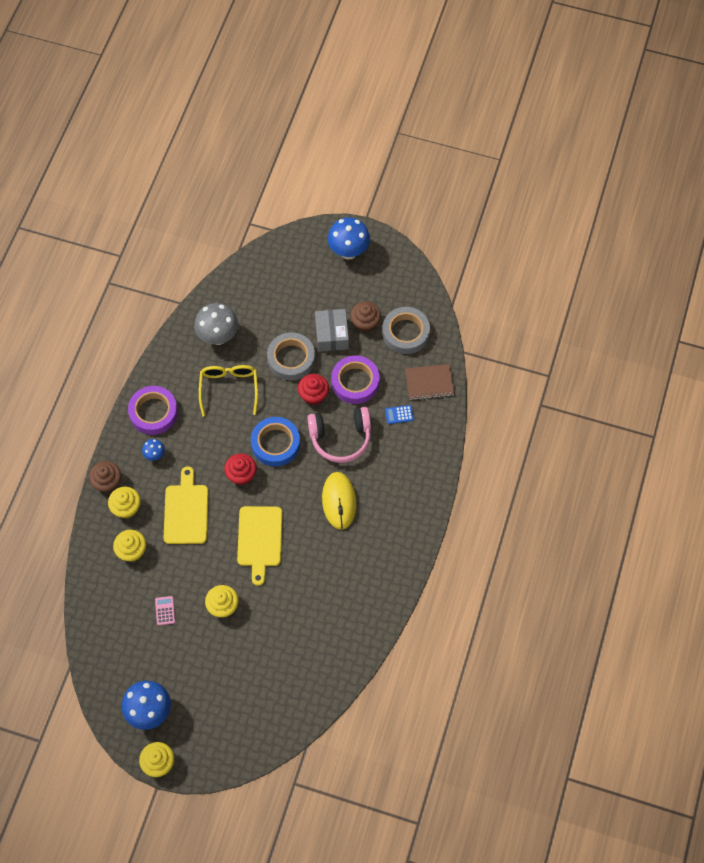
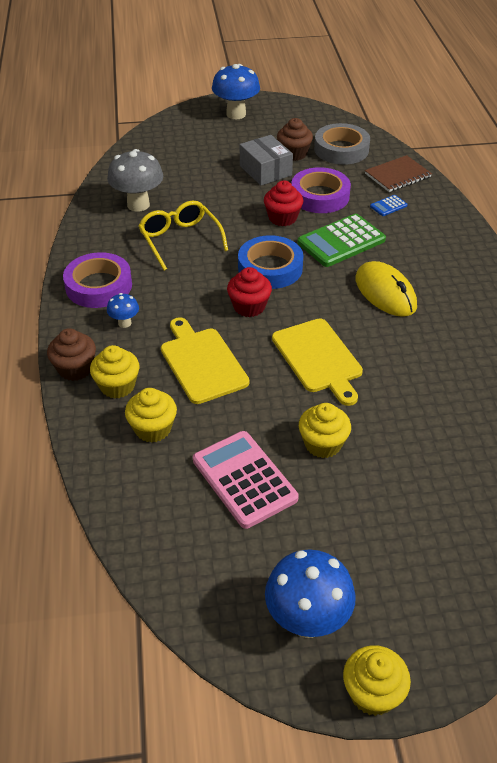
camera: 25 degrees left, 20 degrees down
(165, 610) = (244, 479): pink calculator -> pink calculator, size x2.25
(291, 359) = (235, 198): grey tape -> none
(340, 438) = (341, 241): pink headphones -> green calculator

